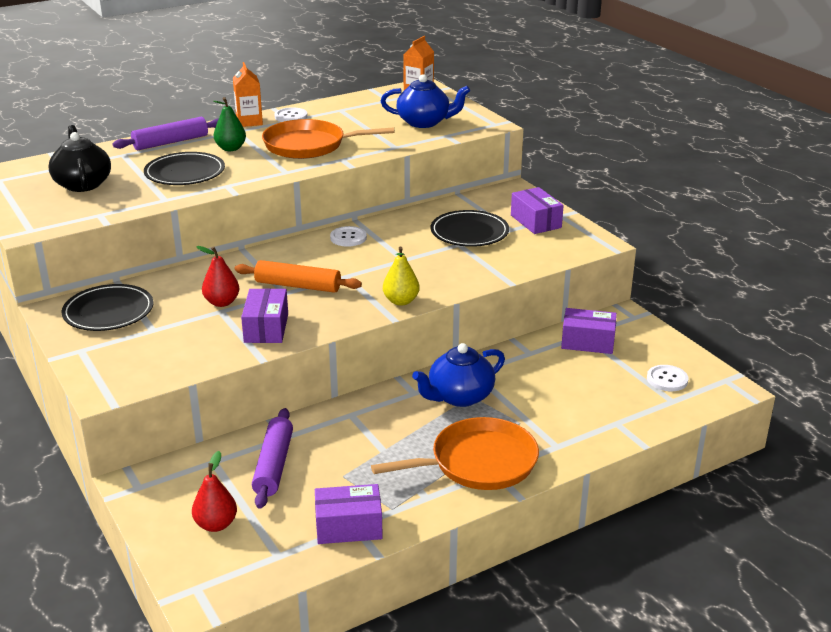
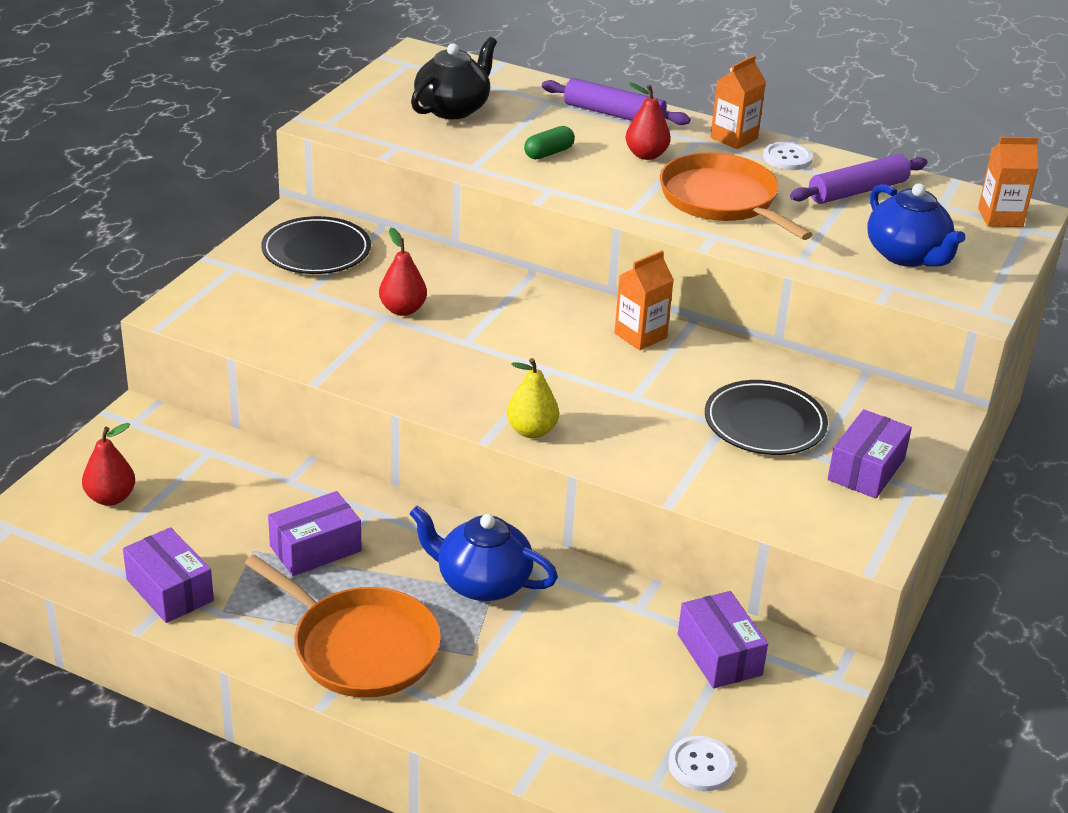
camera: 55 degrees right, 5 degrees up
(185, 173) = (549, 153): black plate -> green capsule
(230, 148) = (646, 155): green pear -> red pear
(266, 328) = (379, 359): purple box -> purple box (315, 548)
(273, 465) = (234, 494): purple rolling pin -> purple rolling pin (857, 191)
(298, 286) = (489, 344): orange rolling pin -> none
(348, 238) = (640, 335): white button -> orange carton

